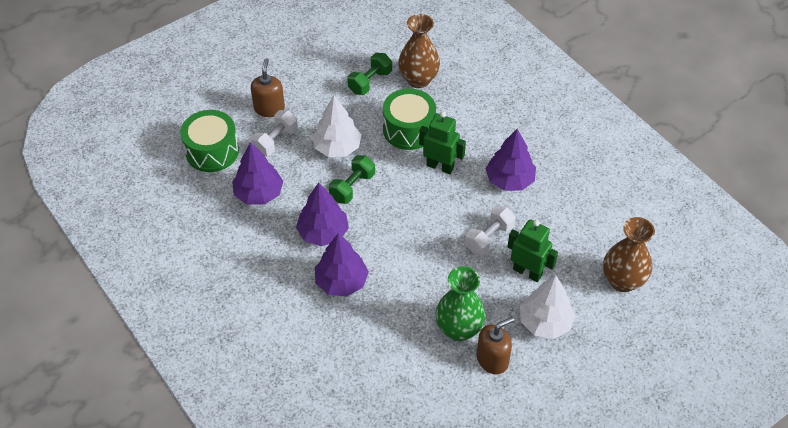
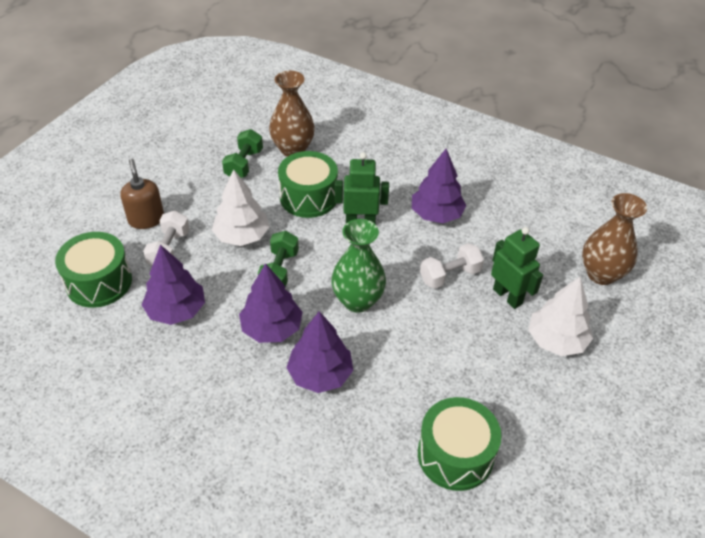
camera: 25 degrees left, 5 degrees down
(410, 378) = (455, 455): none -> green drum
(459, 329) = (475, 380): green vase -> green vase (357, 301)
(489, 238) = (450, 275): white dumbbell -> white dumbbell turned 45 degrees clockwise
(492, 359) = (529, 399): brown soap dispenser -> none
(527, 272) = (508, 296): green robot -> green robot turned 45 degrees clockwise

